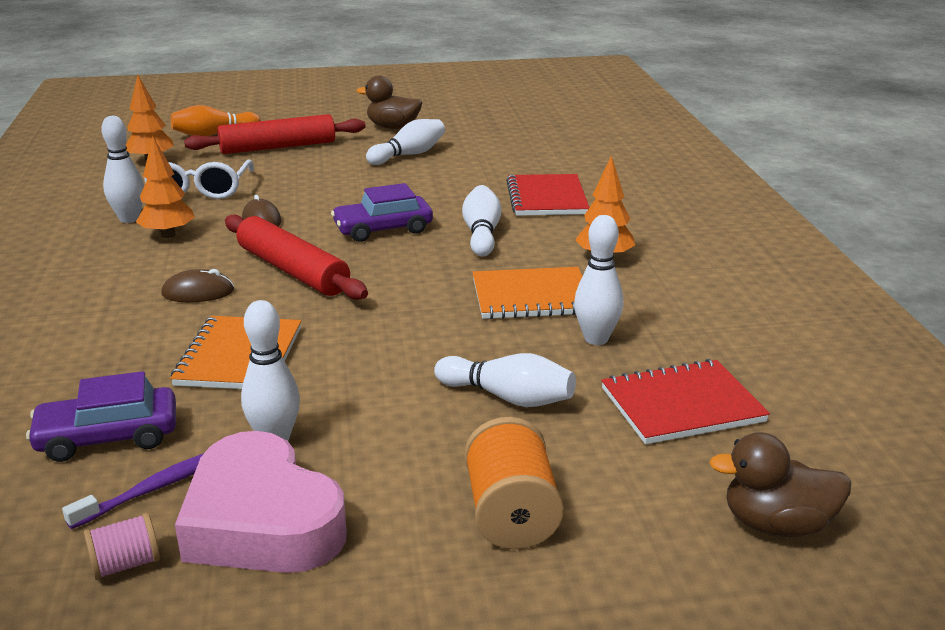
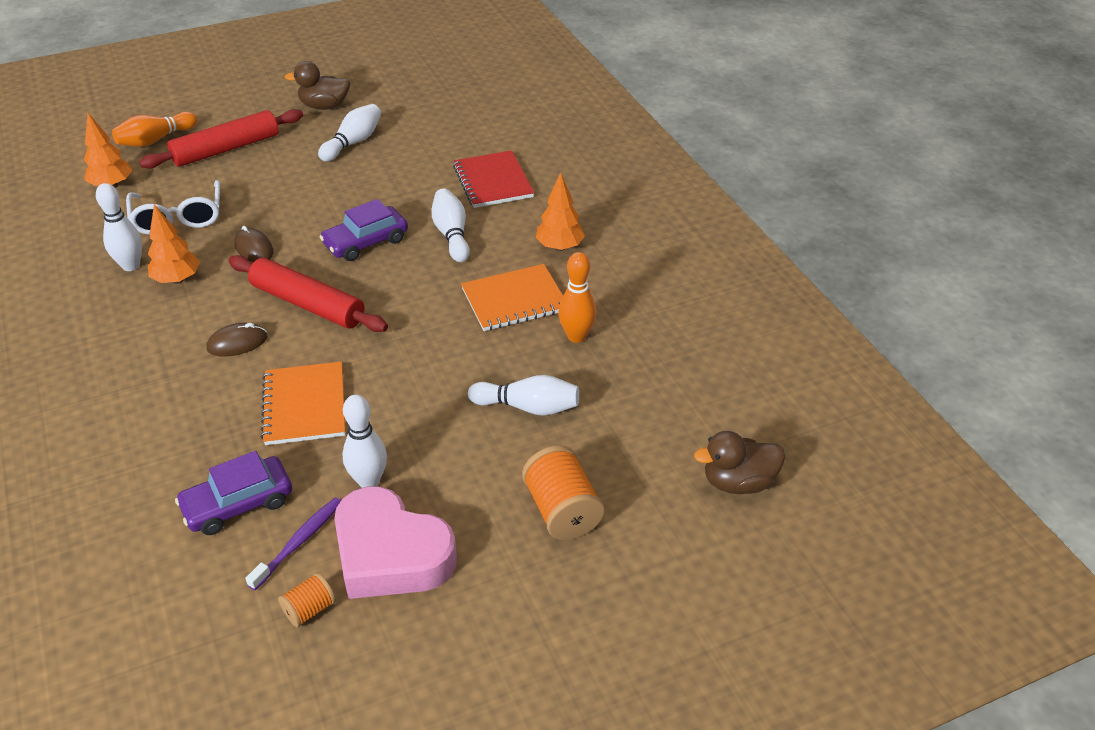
camera: 15 degrees left, 15 degrees up
(126, 564) = (310, 609): pink spool -> orange spool
(596, 339) = (576, 336): white bowling pin -> orange bowling pin
(682, 405) = (654, 390): red notebook -> none

